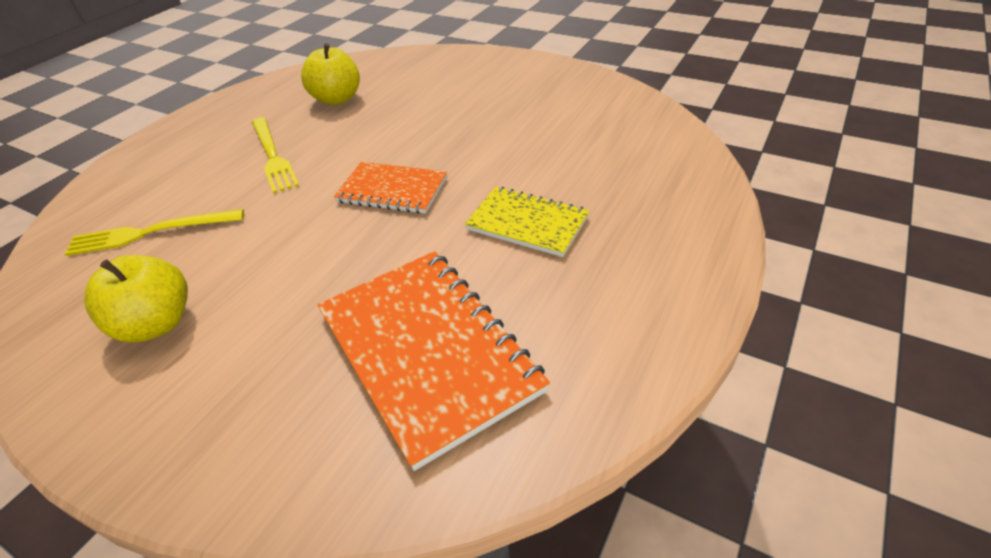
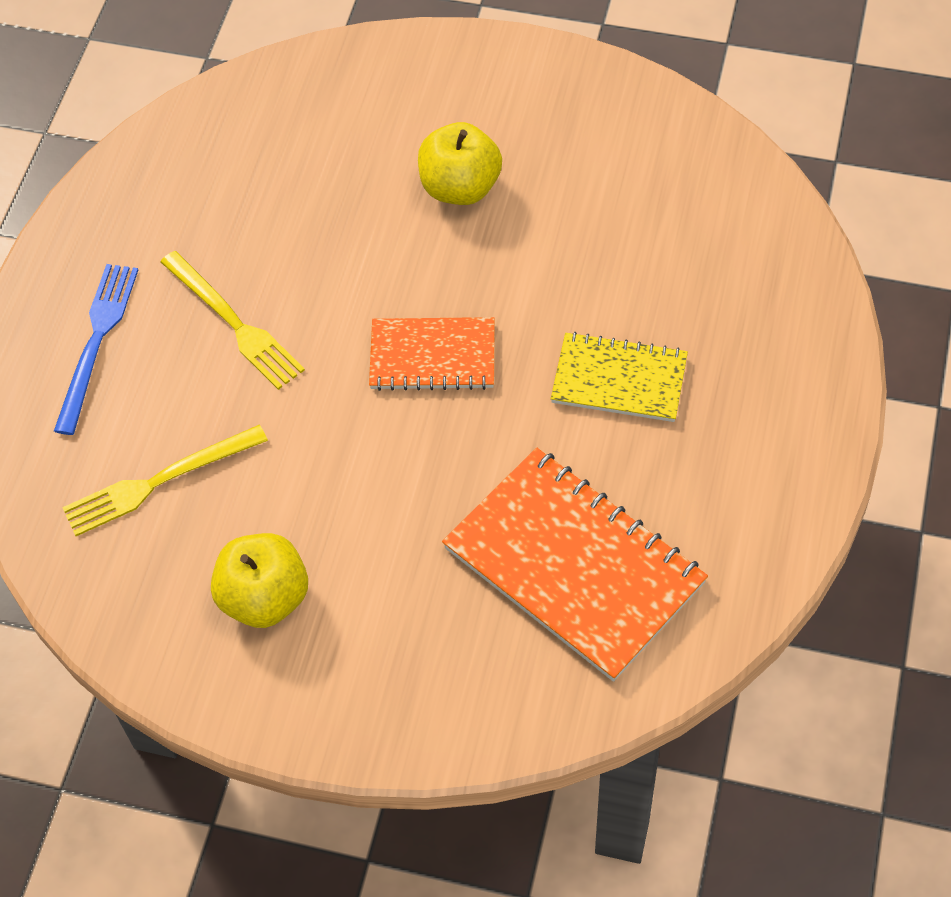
camera: 15 degrees left, 15 degrees up
(182, 154) = (97, 341): none -> blue fork
(337, 99) = (259, 189): yellow apple -> yellow apple (460, 187)

